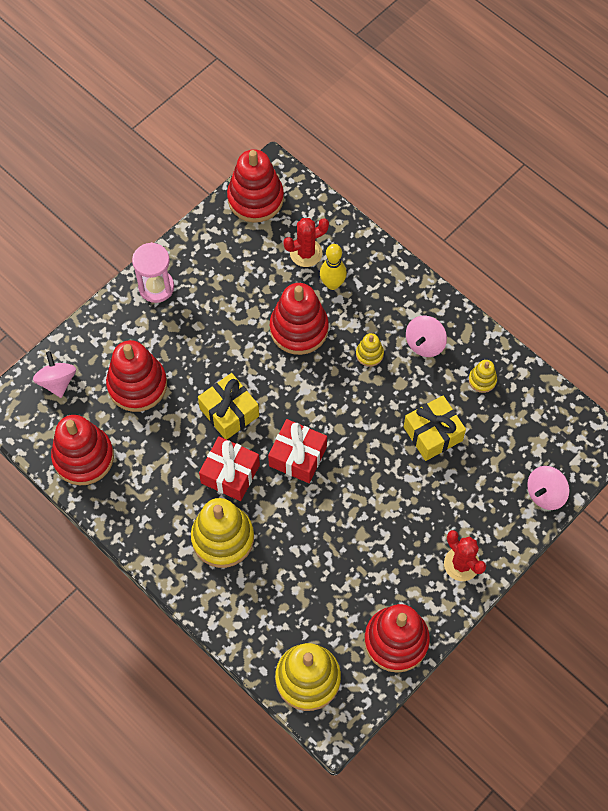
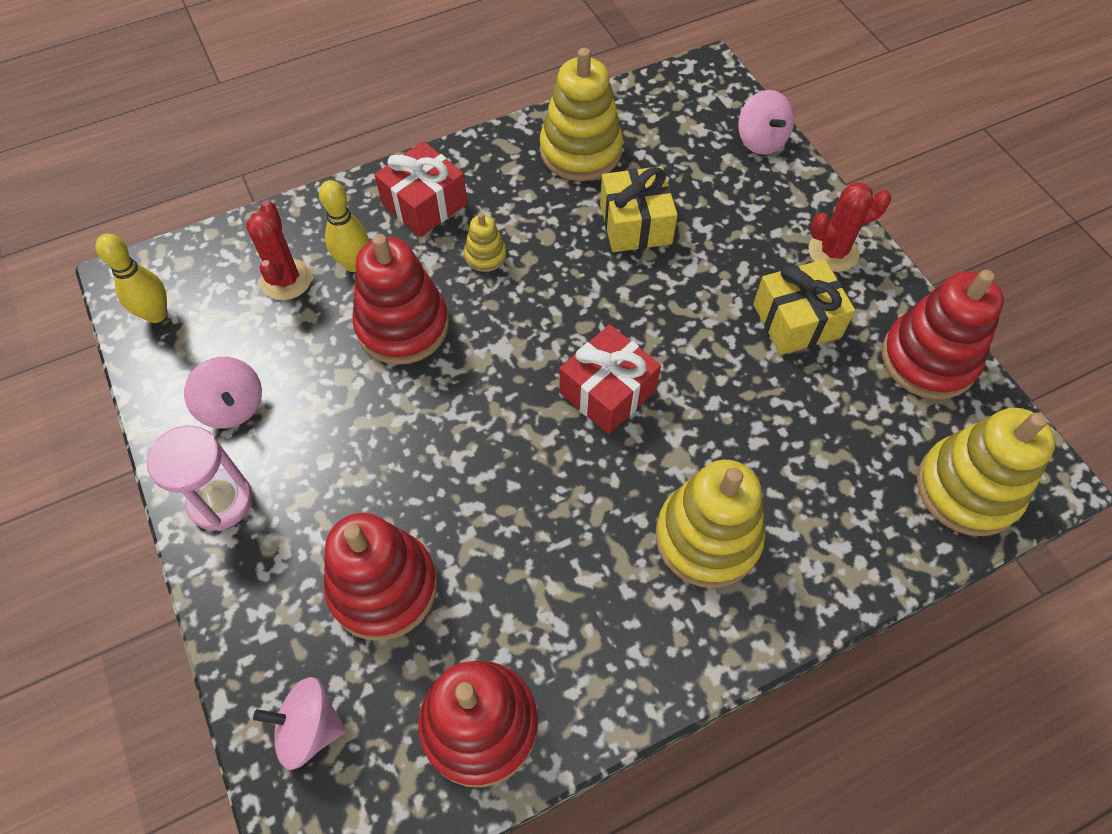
camera: 70 degrees left, 5 degrees down
(229, 412) = (496, 461): yellow gift -> yellow gift (796, 320)
(230, 474) = (602, 492): red gift -> red gift (424, 204)
(255, 198) = (156, 314): red stacking toy -> yellow bowling pin
(424, 343) = (500, 191): pink spinning top -> pink spinning top (233, 406)
(482, 380) = (580, 151): yellow stacking toy -> yellow stacking toy, size x2.12

